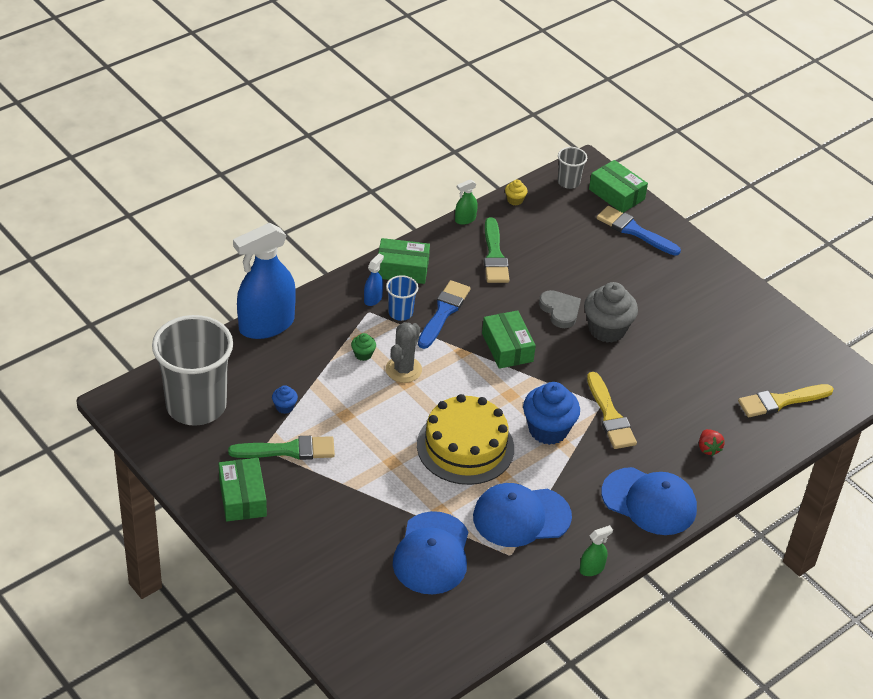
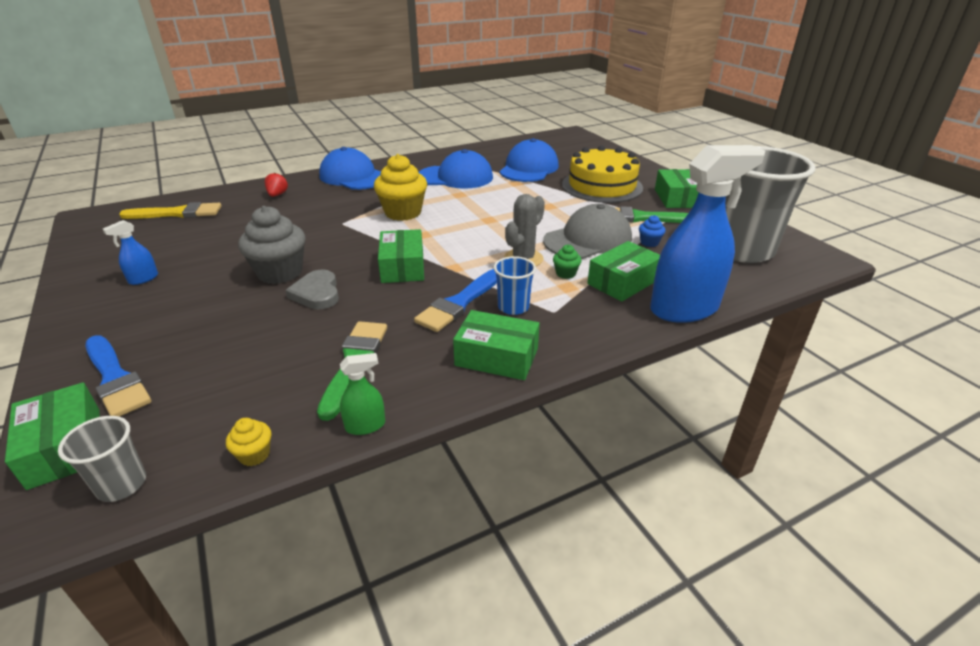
camera: 165 degrees left, 10 degrees down
(313, 349) = (623, 282): none -> green box
(345, 405) = (588, 239): none -> grey cap
(373, 299) = (545, 324): blue spray bottle -> blue spray bottle (143, 279)
(465, 447) = (482, 209): yellow cake -> yellow cake (602, 186)
(548, 430) = (403, 213): blue cupcake -> yellow cupcake
(592, 569) = (420, 157): green spray bottle -> none
(610, 415) = (340, 216): yellow brush -> none

